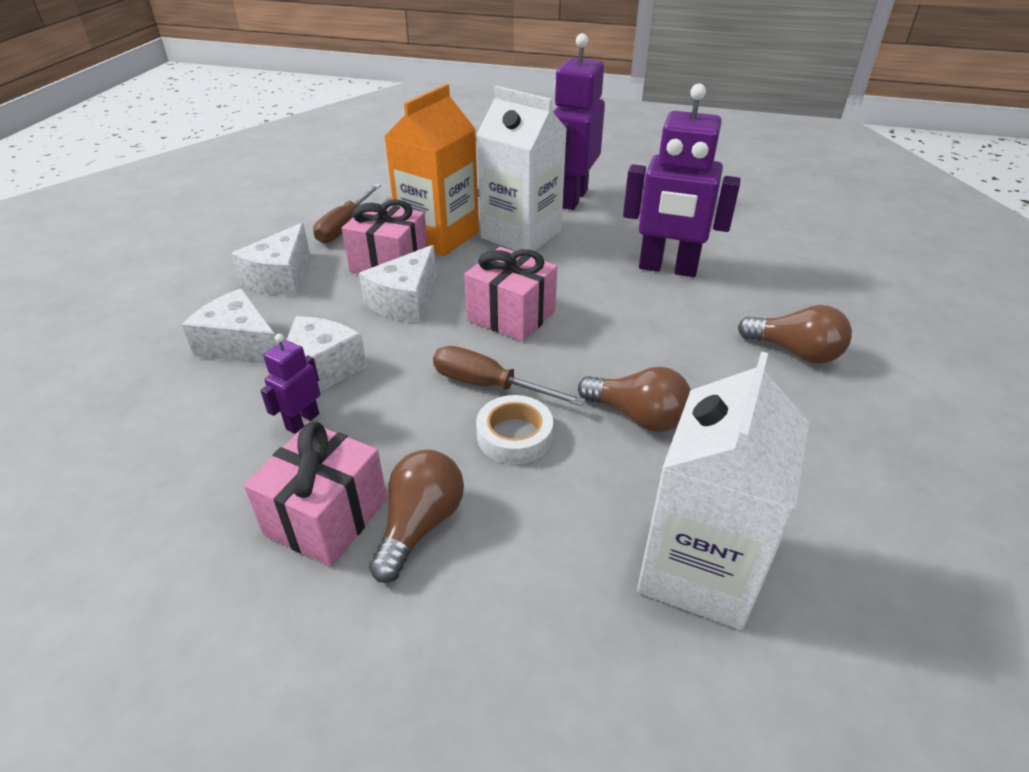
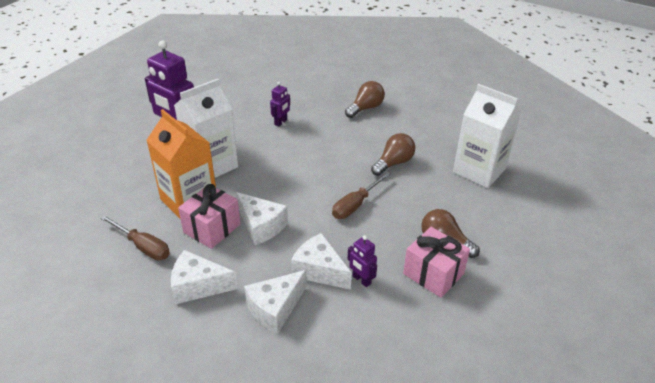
camera: 75 degrees left, 0 degrees up
(281, 277) = (198, 286): white cheese -> white cheese turned 150 degrees clockwise
(511, 316) = (298, 186): pink gift -> none
(514, 436) = (395, 203): white tape -> none
(667, 268) = (281, 122): purple robot -> purple robot, size x0.47

